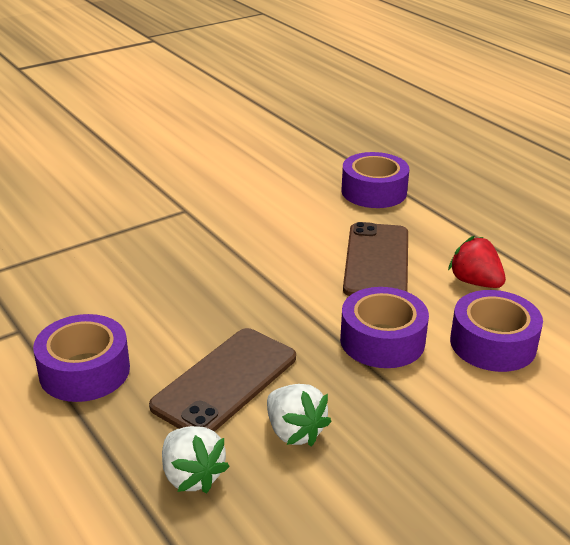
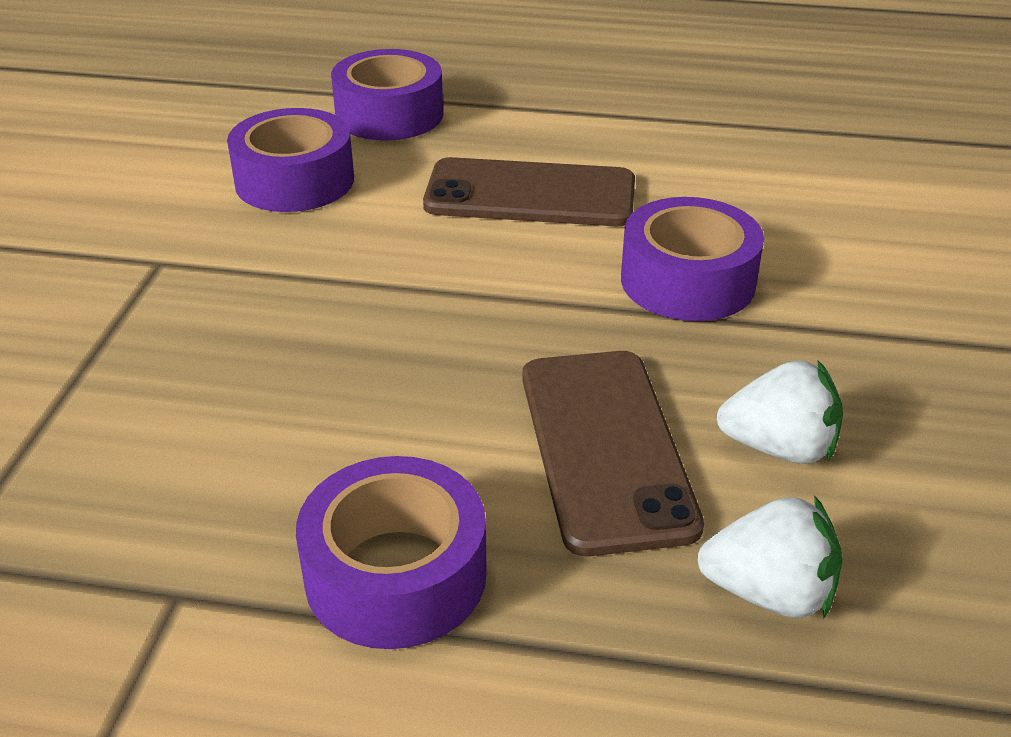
camera: 45 degrees left, 5 degrees up
(376, 261) = (530, 195): brown phone -> brown phone turned 45 degrees counterclockwise
(475, 282) = (668, 162): red strawberry -> none
(493, 343) = (791, 217): purple tape -> purple tape (294, 181)

